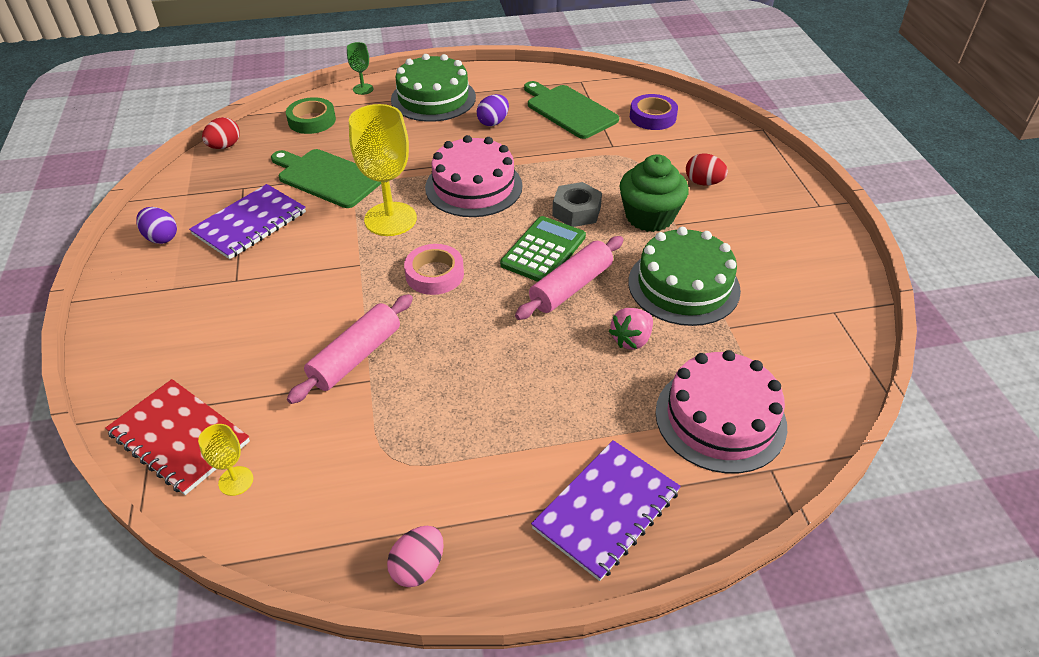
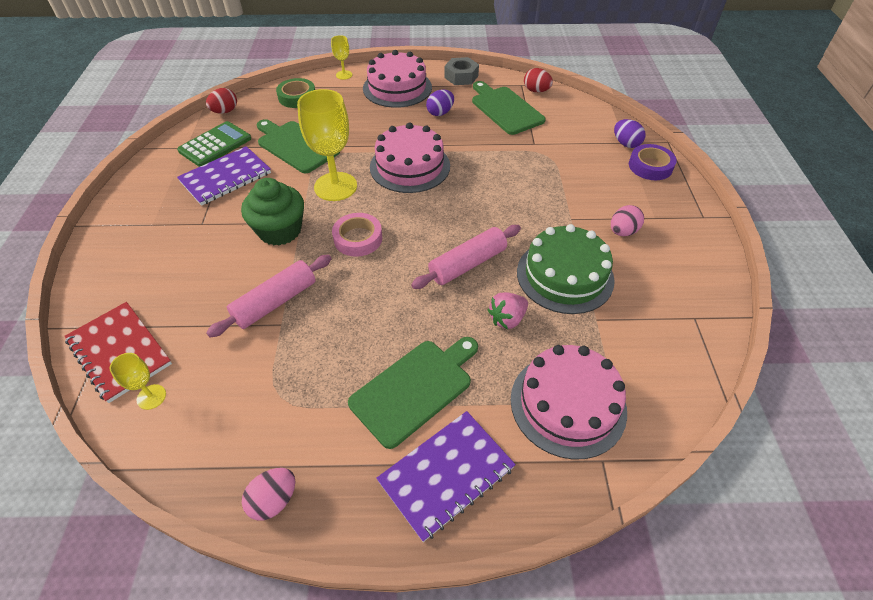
camera: 10 degrees right, 5 degrees up
(161, 238) = (156, 181): purple egg -> purple egg (626, 144)
(363, 89) = (344, 75): green goblet -> yellow goblet
(433, 98) = (397, 88): green cake -> pink cake
(543, 250) = (452, 229): green calculator -> green calculator (215, 145)
(547, 427) = (415, 388): none -> green cutting board
(576, 211) = (489, 197): grey nut -> grey nut (461, 76)
(649, 217) = (550, 209): green cupcake -> green cupcake (280, 230)
(652, 117) = (574, 121): purple tape -> purple tape (650, 166)
(703, 182) = (604, 184): red egg -> red egg (536, 91)
(736, 231) = (622, 232): none -> pink egg

